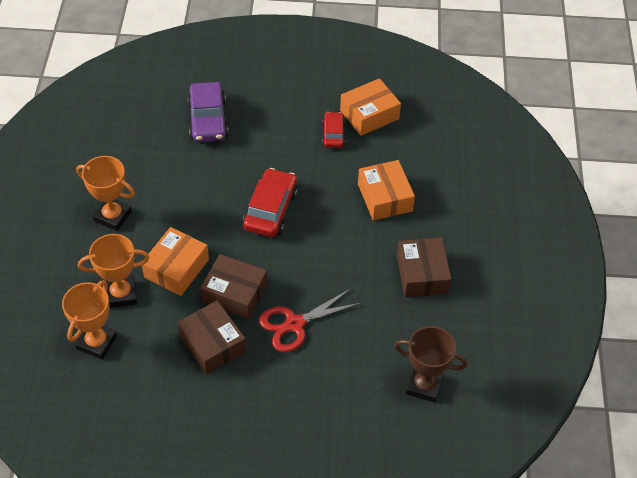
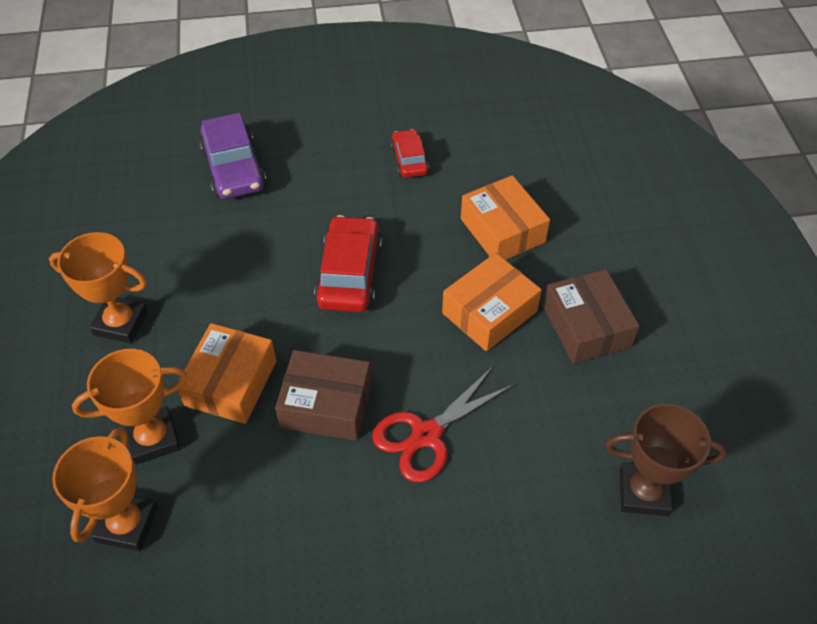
camera: 10 degrees left, 0 degrees up
(212, 344) = (310, 490): brown box -> none
(369, 115) = (450, 128): orange box -> orange box (489, 312)

